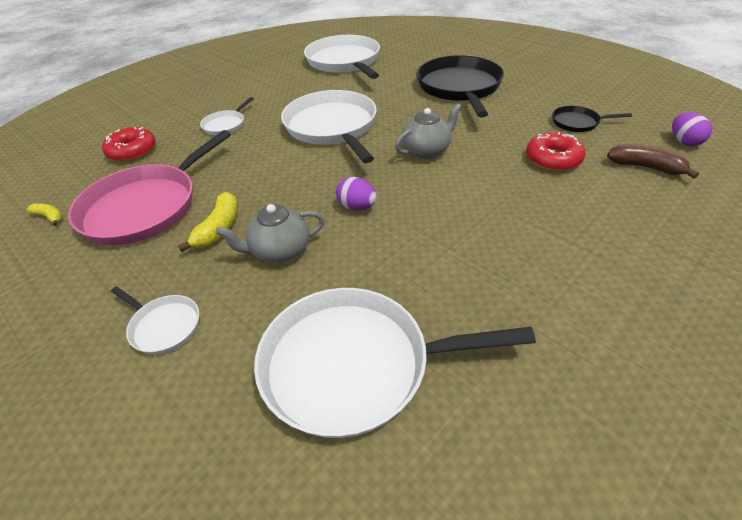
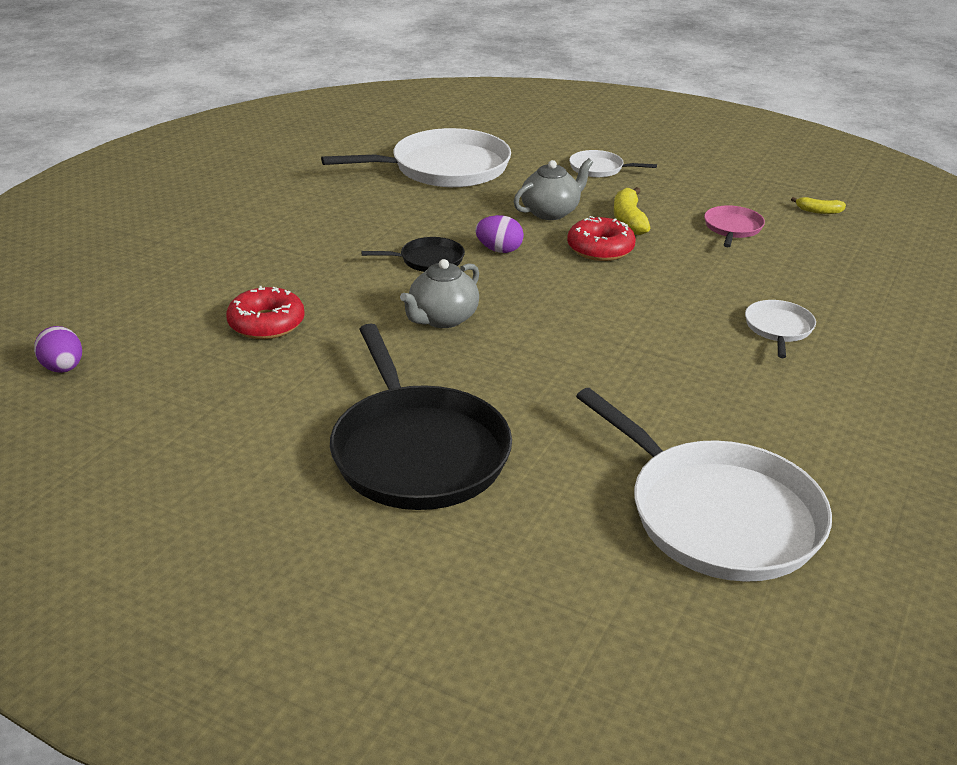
camera: 160 degrees right, 10 degrees down
(132, 151) = (853, 278): red donut -> red donut (600, 249)
(145, 207) = (732, 228): pink pan -> pink pan, size x0.46
(332, 127) = (605, 341): white pan -> none
(577, 122) = (209, 388): black pan -> black pan (428, 260)
(646, 167) = (146, 325): brown banana -> none

